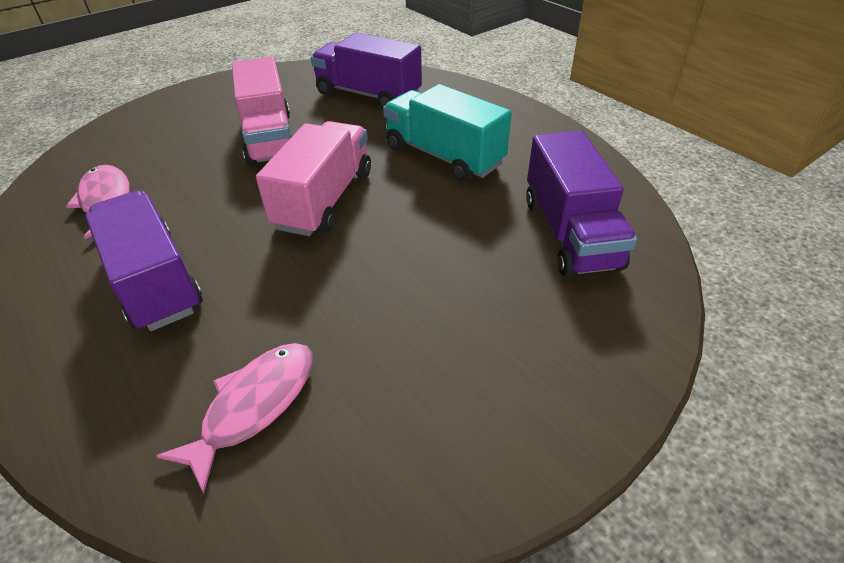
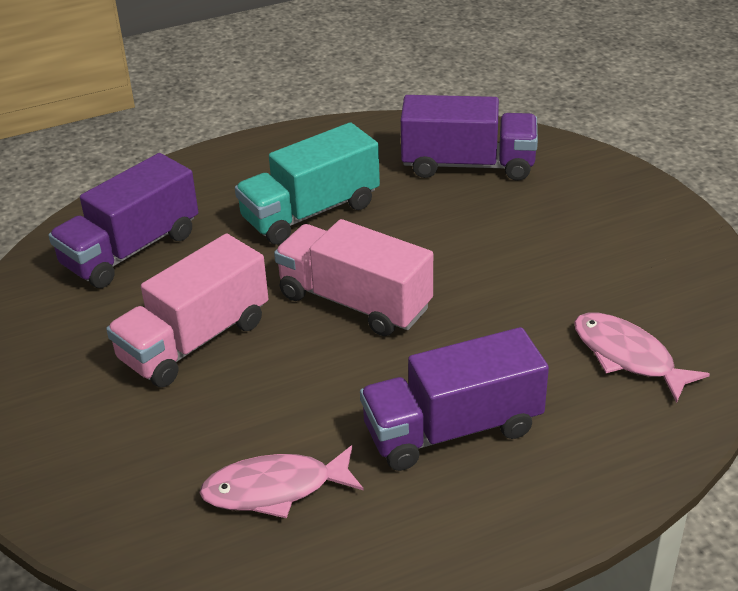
camera: 75 degrees left, 5 degrees down
(269, 138) = (194, 341): pink truck -> pink truck turned 135 degrees clockwise

